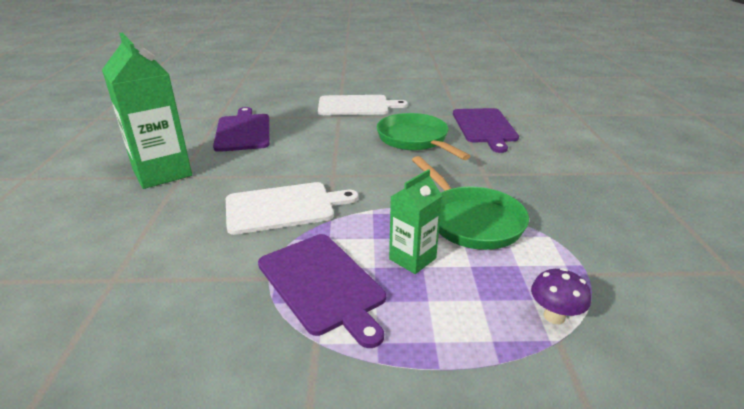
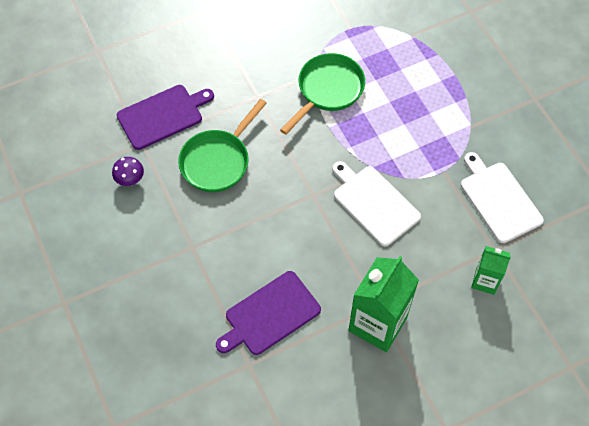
camera: 115 degrees left, 30 degrees up
(323, 284) = (432, 142): purple cutting board -> none
(356, 106) = (155, 244): white cutting board -> white cutting board (498, 199)
(412, 259) = (385, 109): green carton -> green carton (485, 281)
(554, 316) = (394, 38): purple mushroom -> purple mushroom (130, 180)

